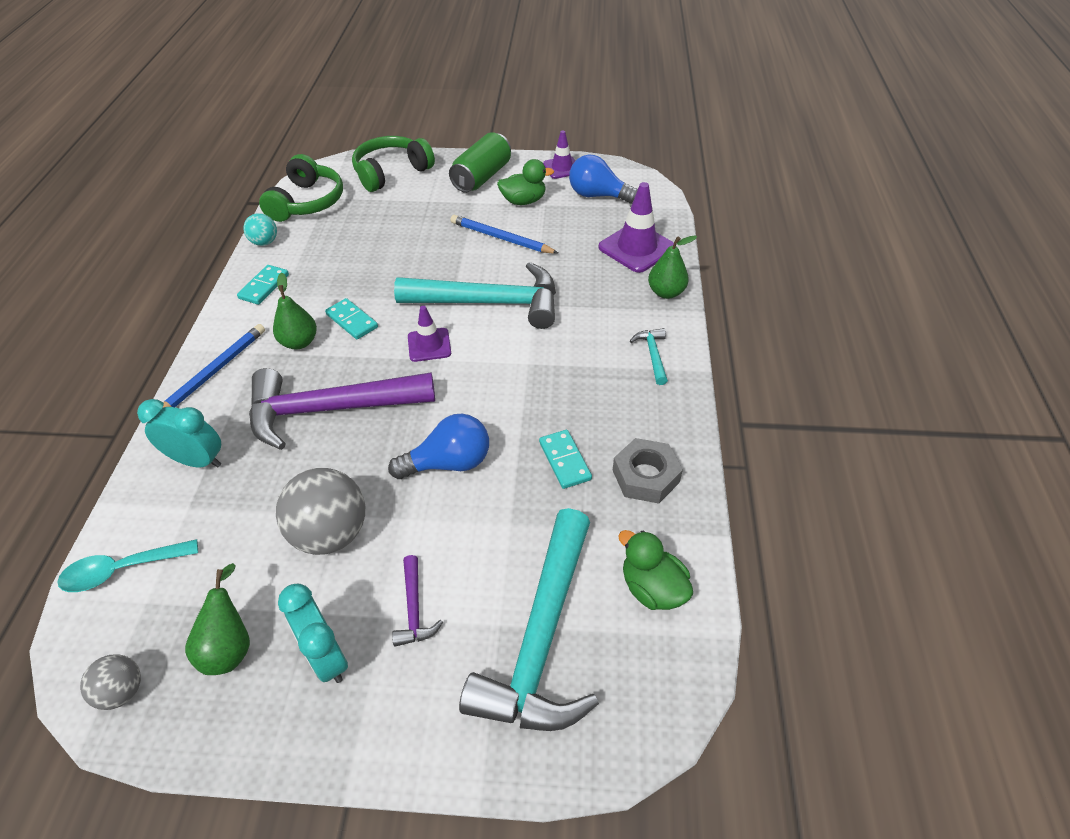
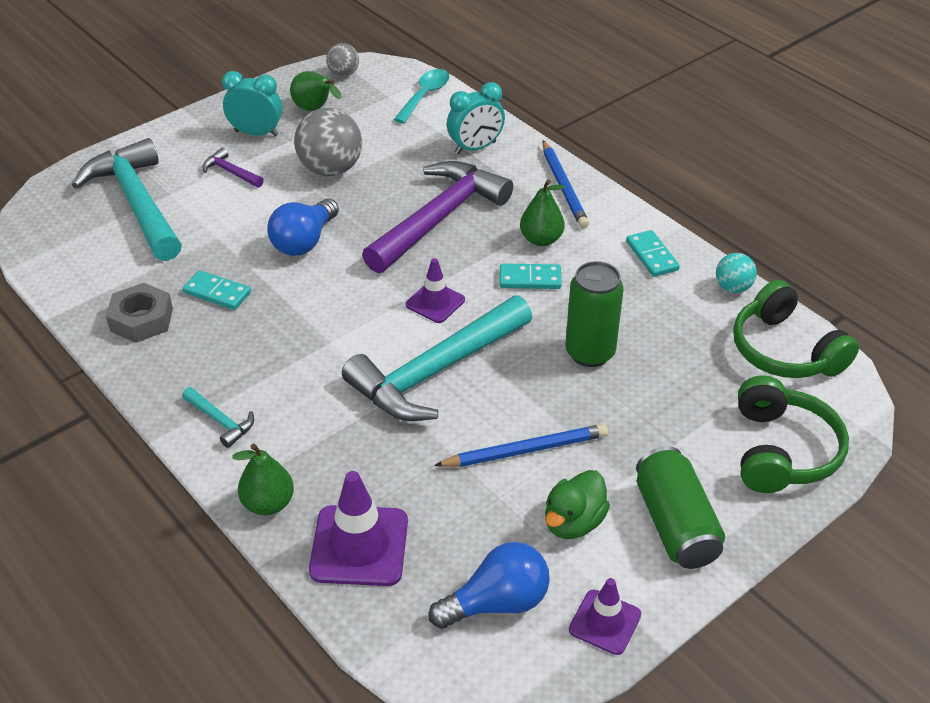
camera: 135 degrees right, 5 degrees down
(395, 259) = (590, 353): none -> green can
(652, 588) = (83, 261): green duck -> none

